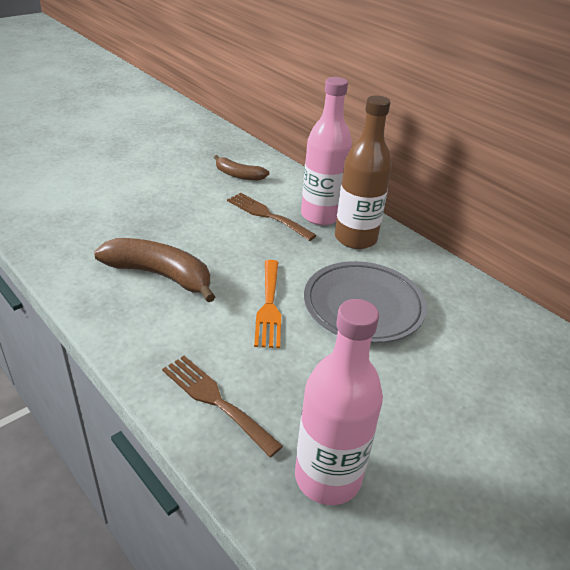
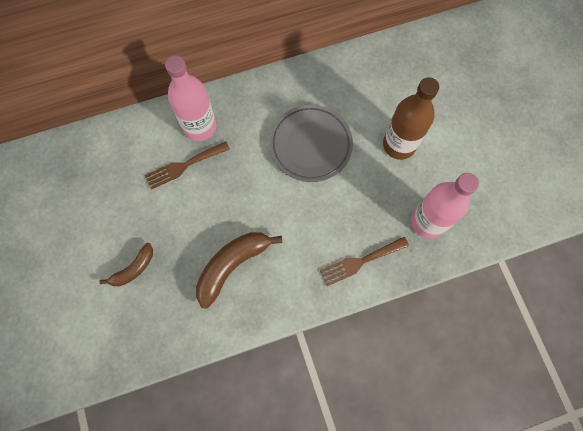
camera: 65 degrees left, 35 degrees up
(238, 175) = (114, 167): brown banana -> brown banana (133, 269)
(269, 306) = (291, 203): orange fork -> none
(355, 238) = (238, 115): brown bottle -> brown bottle (399, 145)

